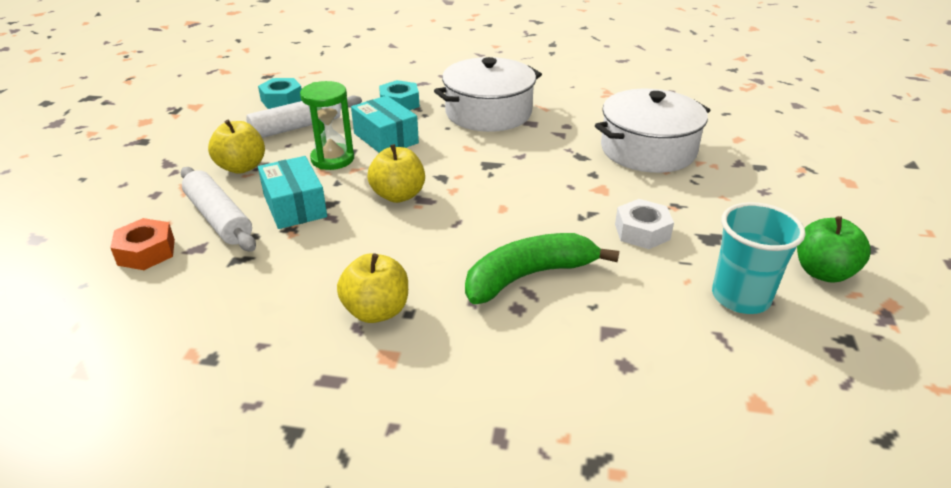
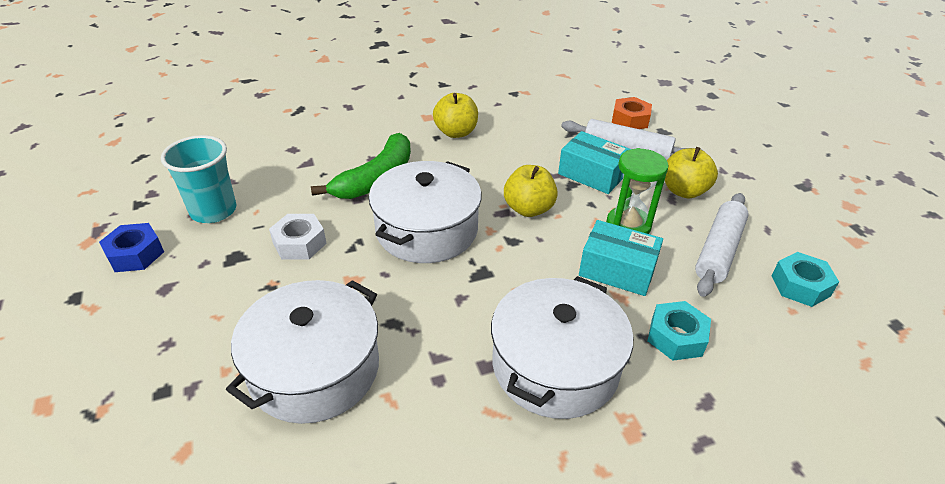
camera: 150 degrees right, 5 degrees up
(510, 207) = (427, 230): none -> white pot
(823, 272) = (135, 254): green apple -> blue nut

